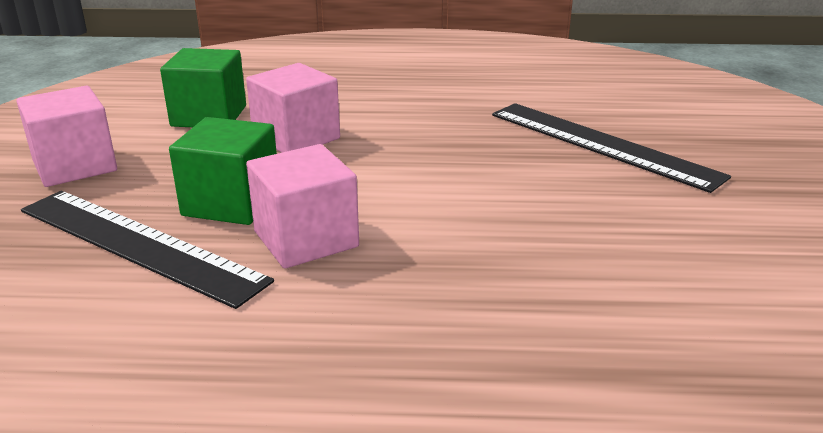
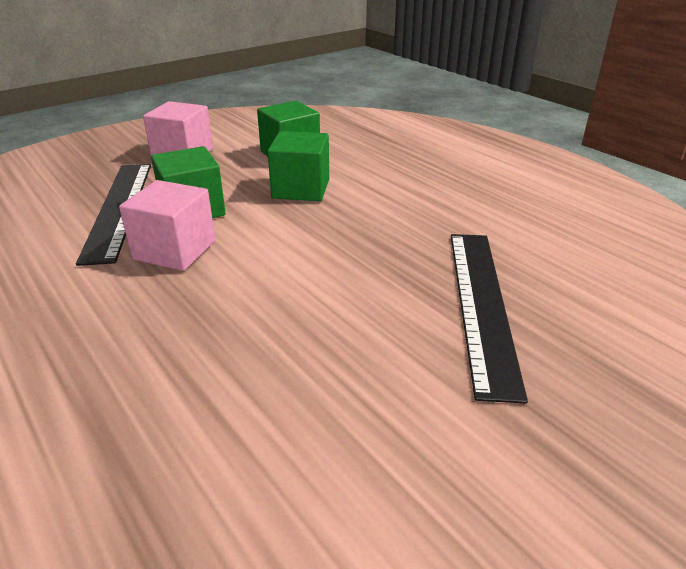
camera: 50 degrees right, 5 degrees up
(296, 138) = (301, 189): pink cube -> green cube

